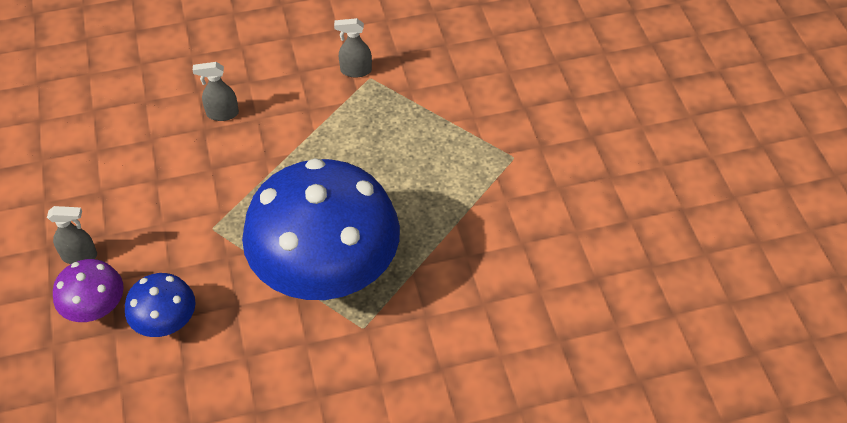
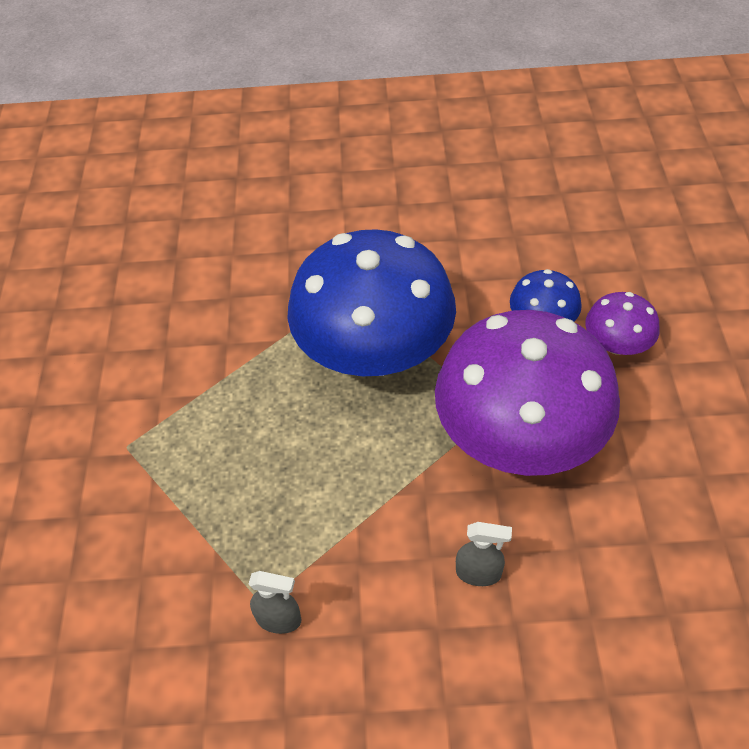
camera: 165 degrees left, 0 degrees up
(80, 256) = (644, 399): grey spray bottle -> none
(190, 210) = (519, 435): none -> purple mushroom

